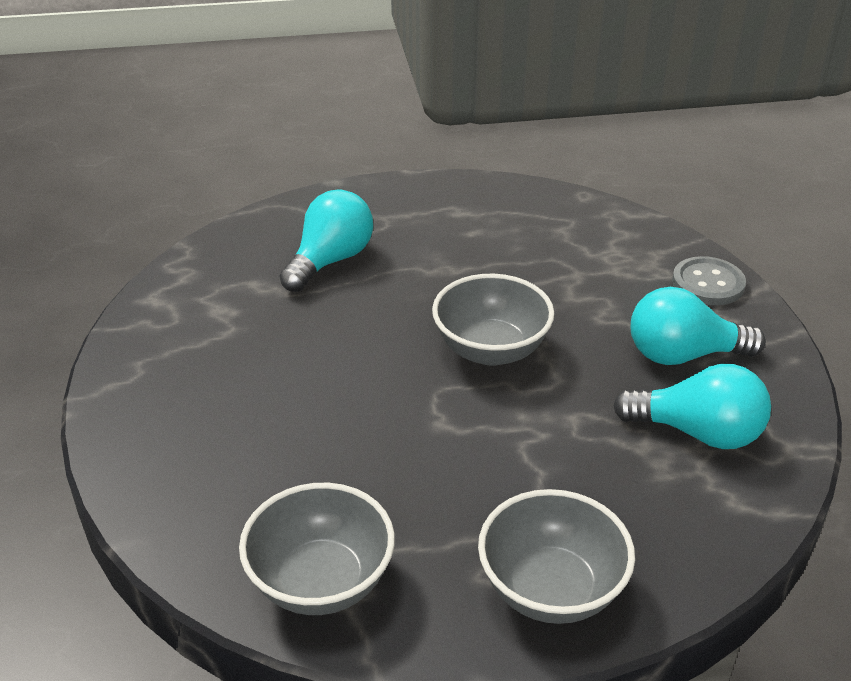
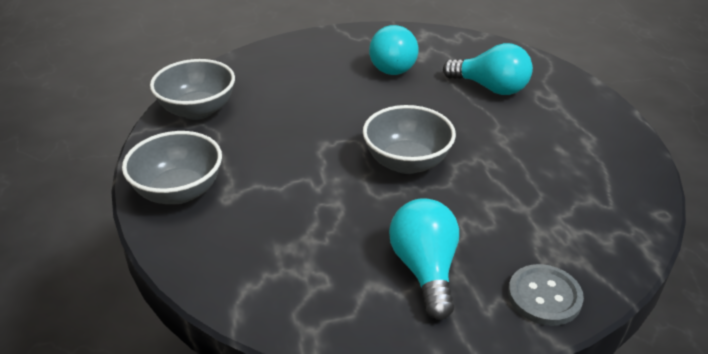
camera: 85 degrees right, 0 degrees up
(698, 432) = (325, 271): turquoise light bulb -> turquoise light bulb (394, 65)

